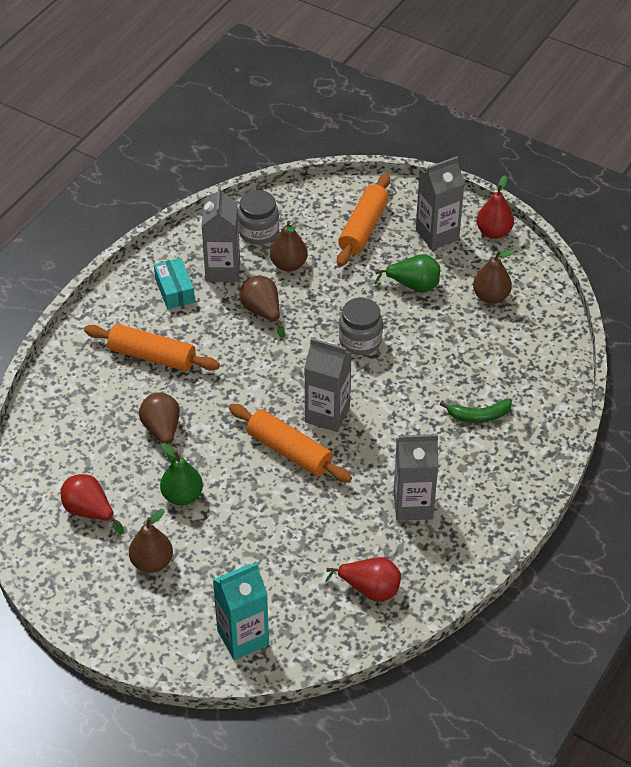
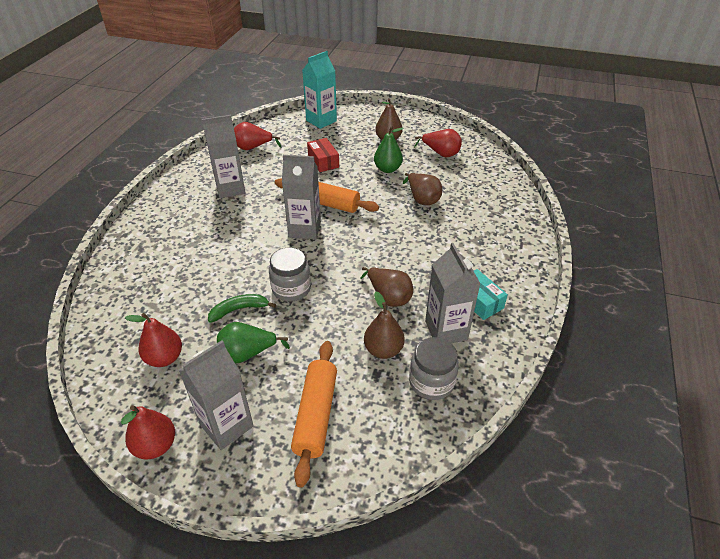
camera: 165 degrees right, 5 degrees down
(152, 356) = (462, 244): orange rolling pin -> none
(269, 533) = (323, 161): none -> red box
(479, 416) = (181, 249): green banana -> green banana (239, 309)
(491, 296) = (164, 358): brown pear -> red pear

